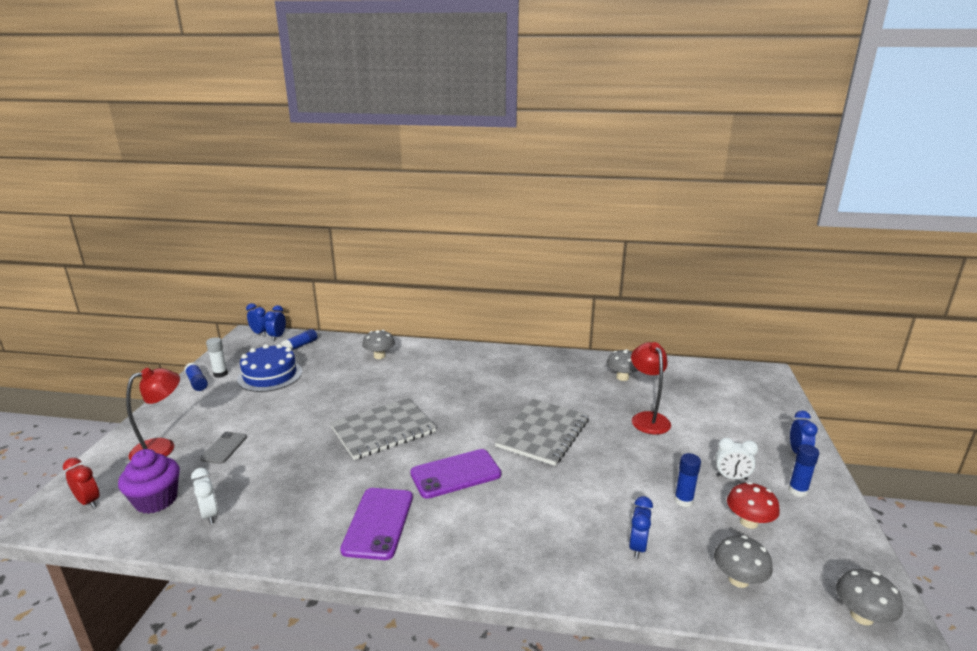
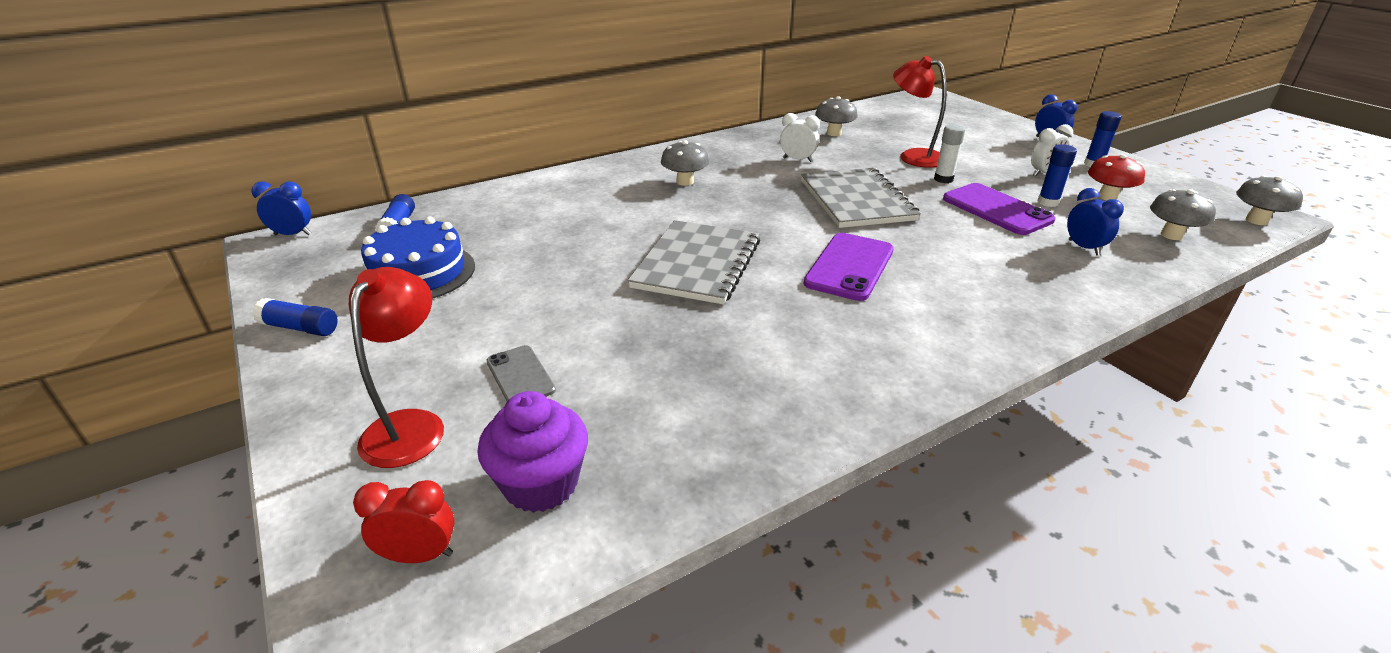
camera: 40 degrees left, 10 degrees up
(210, 515) = (659, 450): white clock -> white clock (797, 160)
(220, 374) = (324, 302): white glue stick -> white glue stick (943, 179)
(277, 337) = (335, 228): blue clock -> none
(378, 523) = (866, 344): purple phone -> purple phone (996, 209)
(379, 356) = (542, 199): grey mushroom -> grey mushroom (685, 182)

